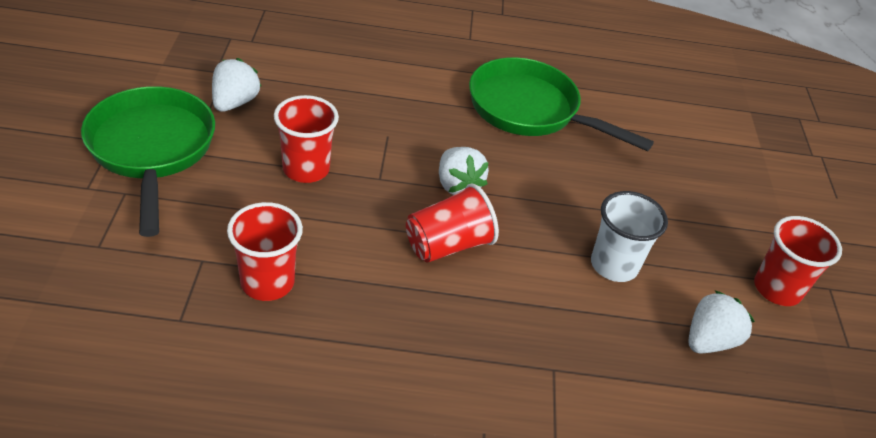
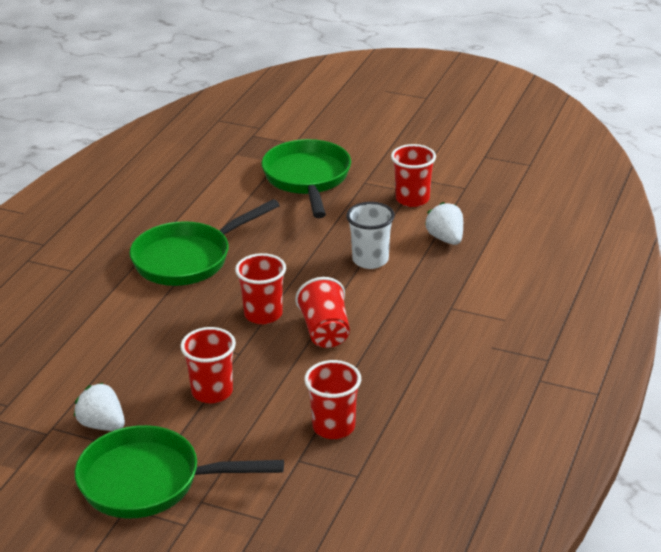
camera: 65 degrees left, 10 degrees down
(458, 185) = (263, 314): white strawberry -> red cup
(746, 179) = (307, 179): none -> green pan

